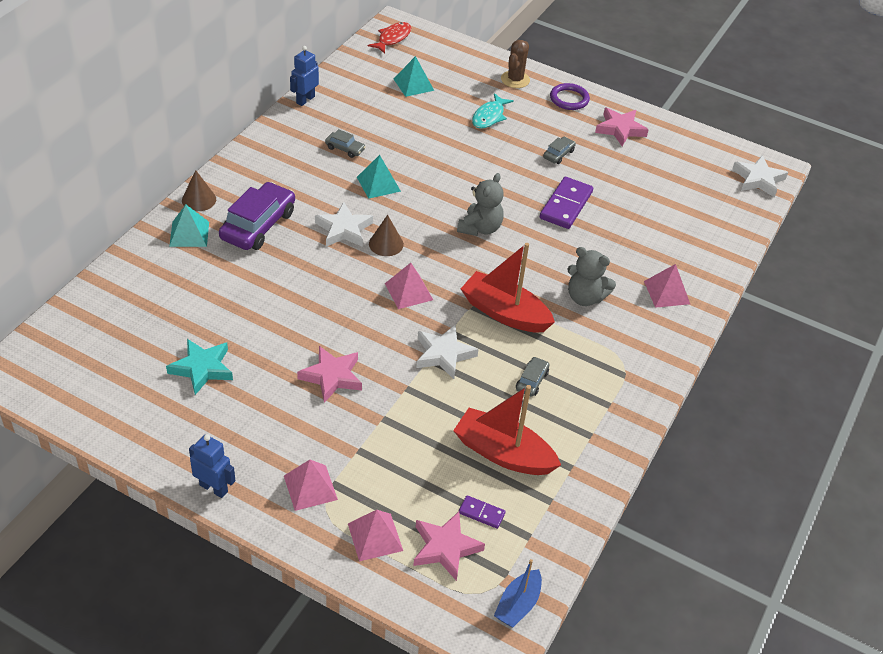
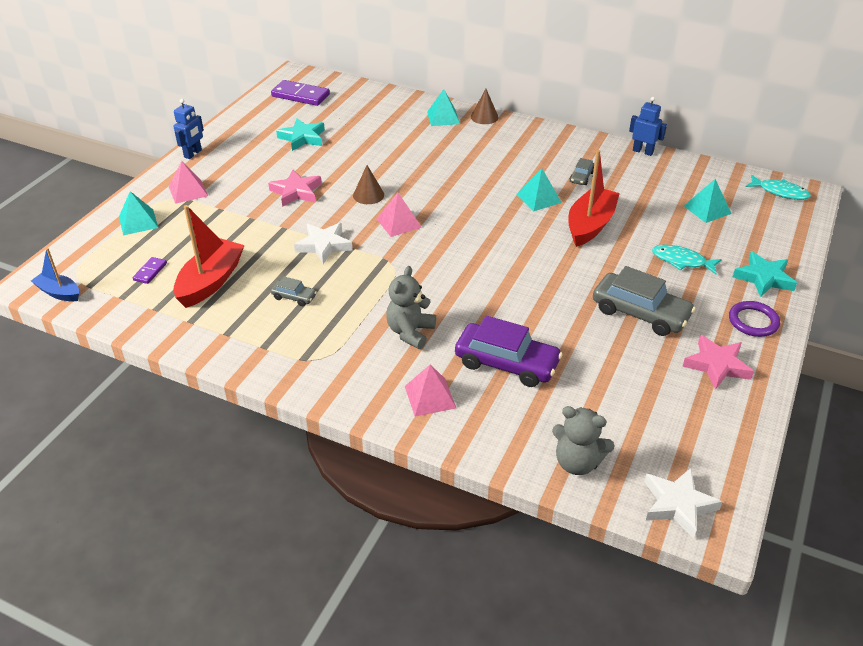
camera: 90 degrees right, 5 degrees down
(258, 225) = (462, 145): purple car -> purple car (506, 363)
(344, 229) = (470, 185): white star -> none
(375, 537) = (138, 222): pink pyramid -> turquoise pyramid
(386, 244) = (457, 207): brown cone -> brown cone (368, 195)
(392, 38) = (780, 192): red fish -> turquoise fish
(445, 548) = (121, 255): pink star -> none
(480, 228) = (496, 260): grey teddy bear -> grey teddy bear (577, 462)
(504, 313) = (380, 278): red boat -> red boat (590, 225)
(515, 79) = (764, 278): brown cactus -> turquoise star
(558, 154) = (640, 313): grey car -> grey car, size x2.11
(566, 205) = (552, 318): purple domino -> purple domino (300, 95)

